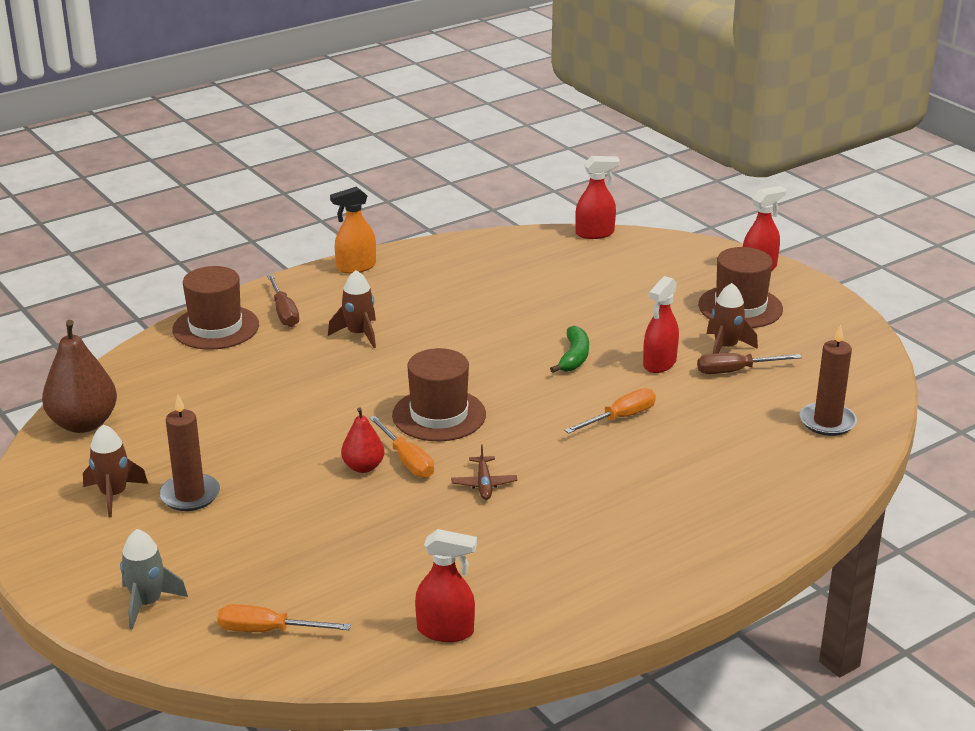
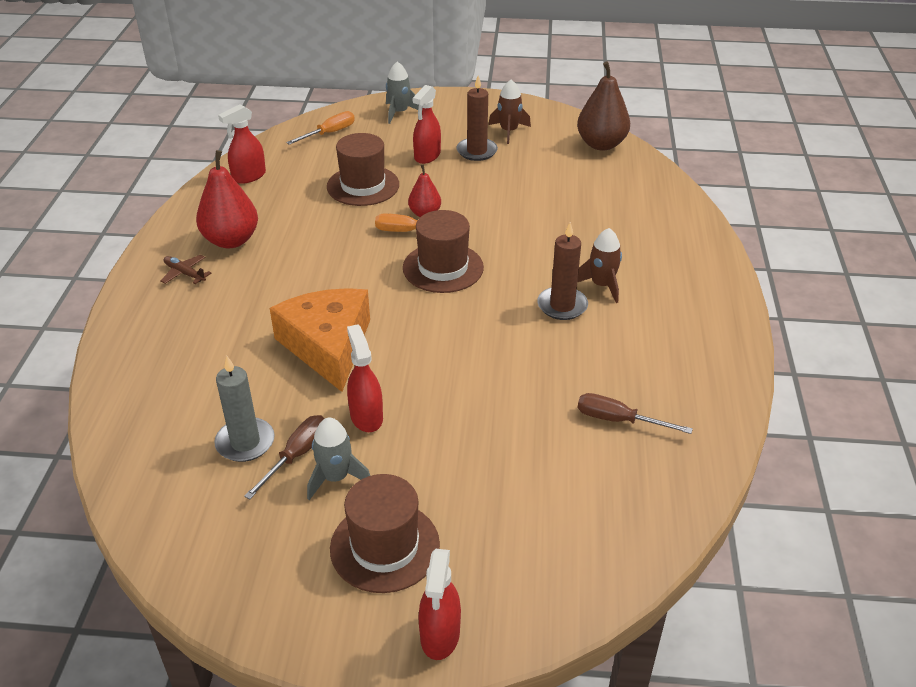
camera: 130 degrees right, 10 degrees up
(216, 327) = (683, 229): brown hat -> brown hat (363, 186)
(284, 312) = (677, 266): brown screwdriver -> brown screwdriver (618, 420)
(356, 267) = (729, 336): orange spray bottle -> none
(484, 484) = (344, 247): brown plane -> brown plane (185, 274)
(571, 560) = (231, 240): none -> red pear
(574, 357) = (436, 374): green banana -> none
(595, 233) = (660, 546): red spray bottle -> red spray bottle (427, 156)
(620, 418) = (327, 346): orange screwdriver -> orange cheese
(725, 347) = (335, 477): brown rocket -> grey rocket
(762, 396) = (245, 442): none -> grey candle
(827, 422) = (165, 454): brown candle -> brown candle (562, 306)

